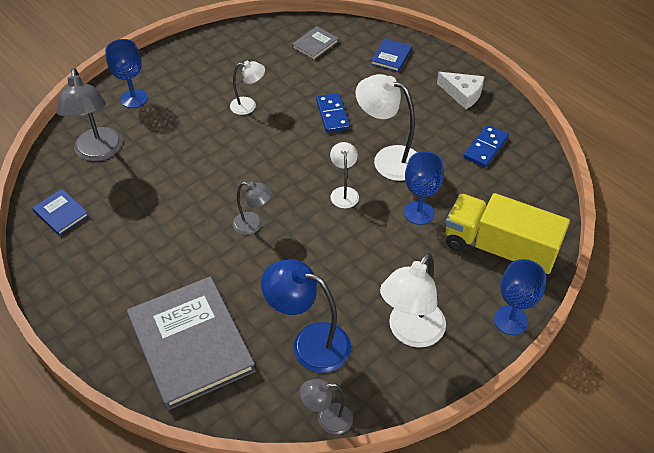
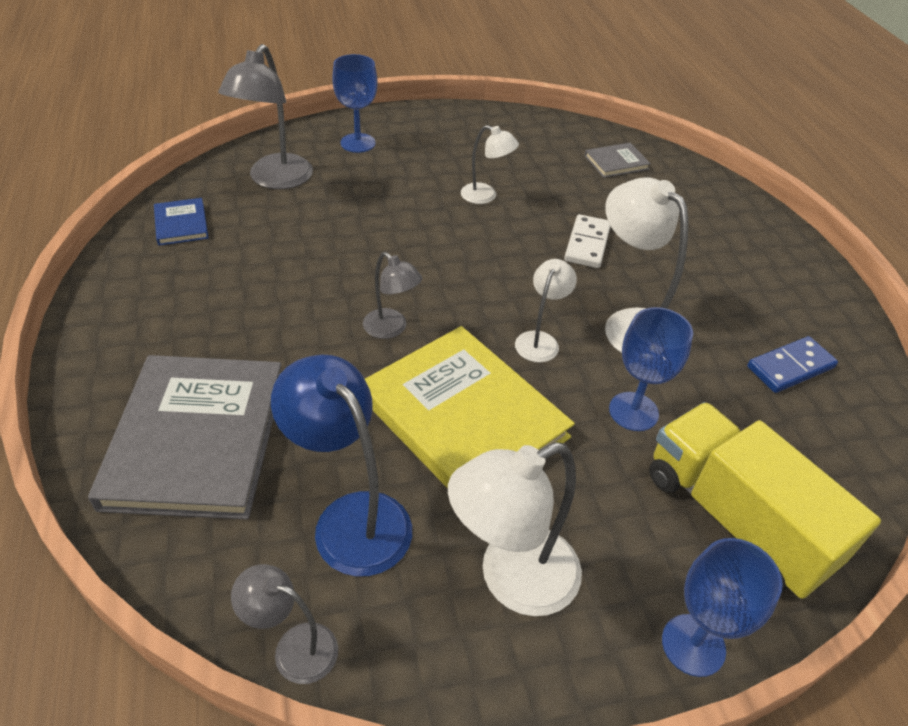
camera: 25 degrees right, 5 degrees down
(331, 259) = (463, 417): none -> yellow book
(332, 114) = (587, 244): blue domino -> white domino
(391, 57) = (711, 208): blue book -> none
(462, 94) = (792, 286): white cheese -> none

